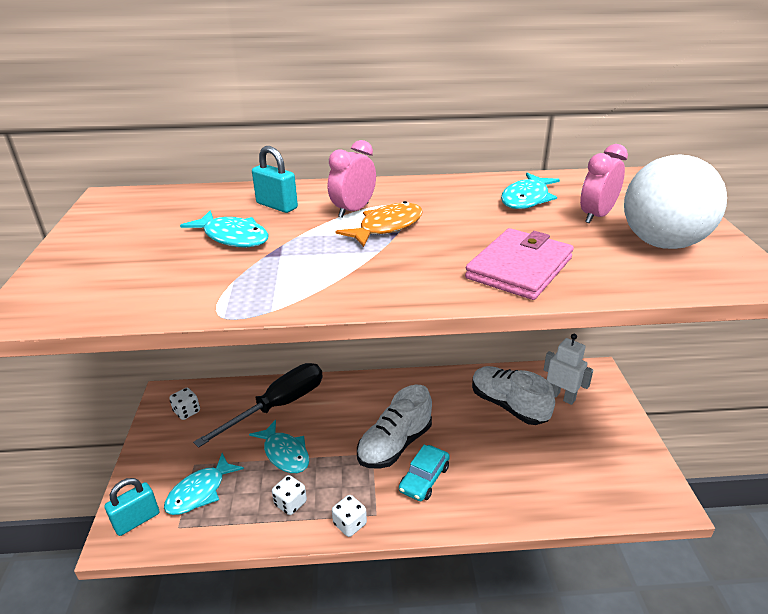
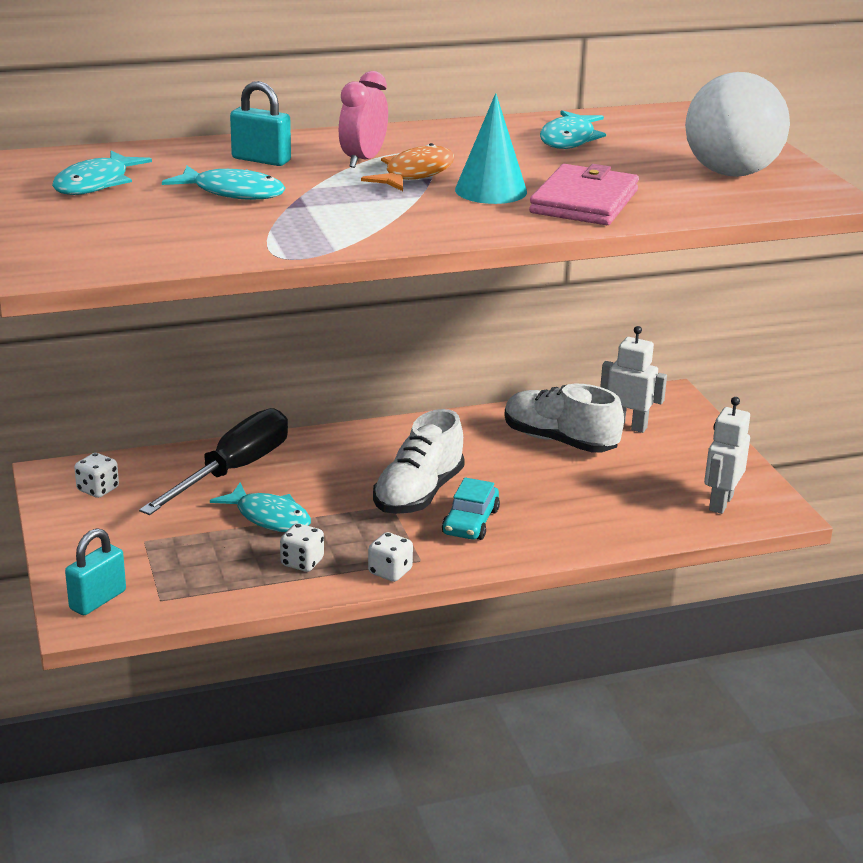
camera: 15 degrees left, 5 degrees down
(200, 491) = (170, 565): turquoise fish -> turquoise fish (96, 184)
(441, 249) = (491, 190): none -> turquoise cone
(596, 216) = (655, 152): pink clock -> none
(622, 486) = (720, 503): none -> white robot

